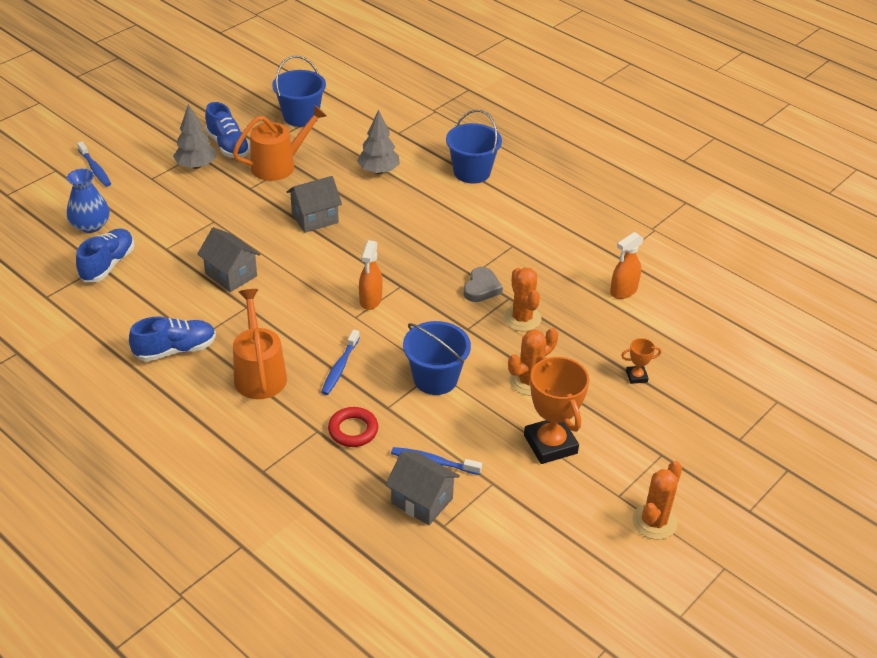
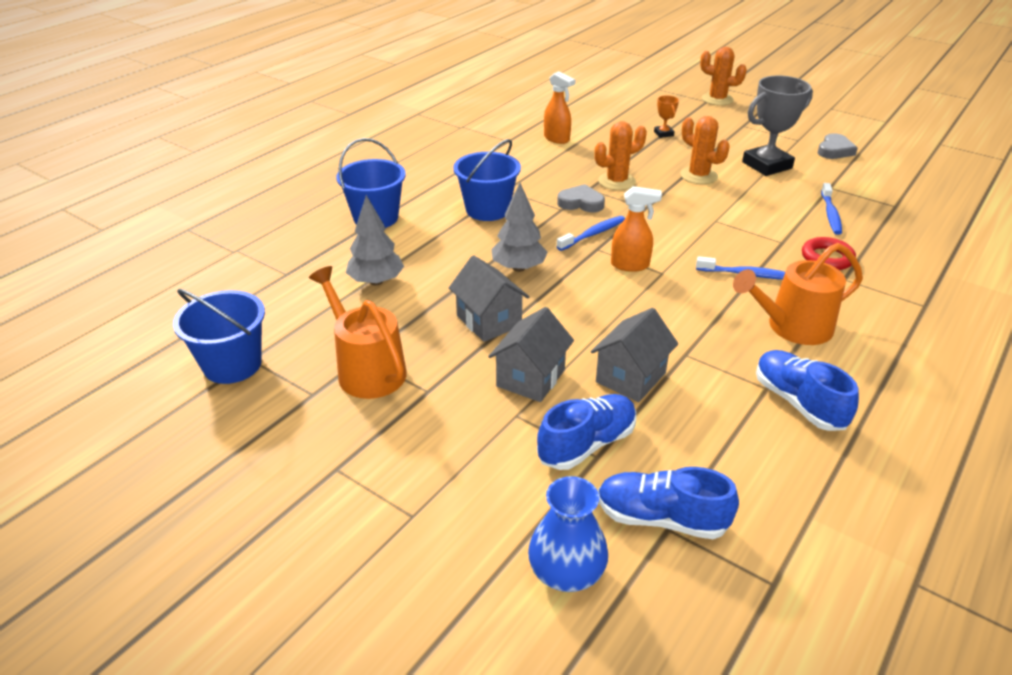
camera: 95 degrees left, 5 degrees down
(95, 169) = (388, 614): blue toothbrush -> blue toothbrush (593, 234)
(196, 166) = (371, 462): grey tree -> grey tree (519, 268)
(228, 146) = (311, 433): blue shoe -> blue shoe (587, 444)
(422, 501) = (879, 217): grey house -> grey house (530, 378)
(435, 378) = (726, 219): blue bucket -> blue bucket (487, 210)
(550, 444) = (767, 165): orange trophy -> grey trophy
(586, 521) = (834, 150): none -> grey heart
(654, 522) = (812, 128): orange cactus -> orange cactus (717, 99)

